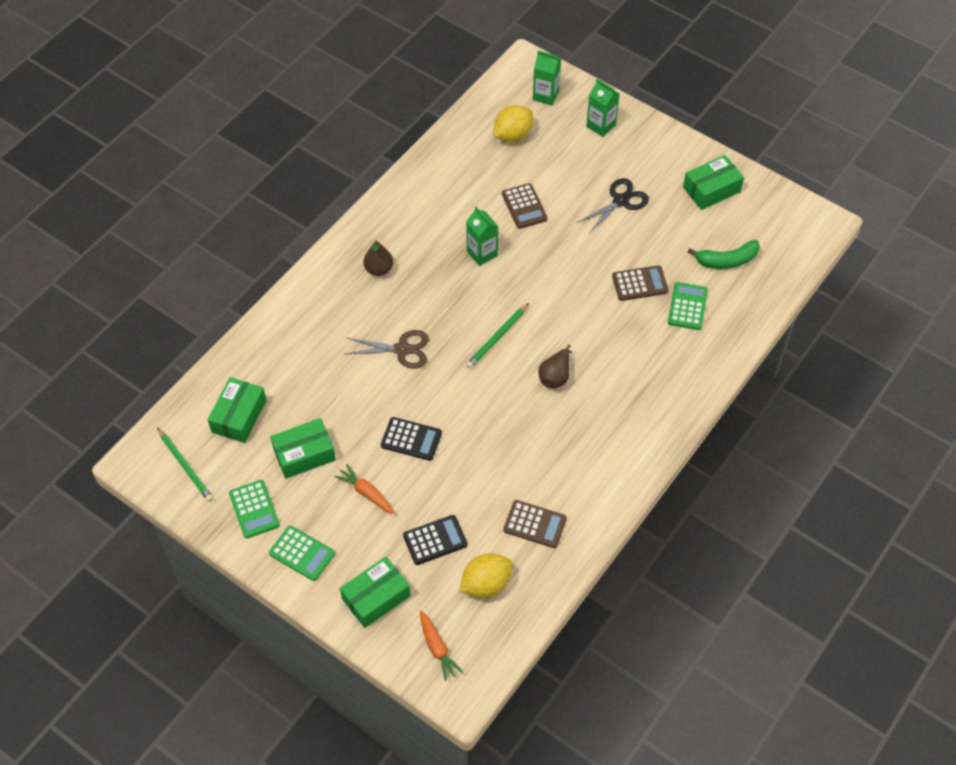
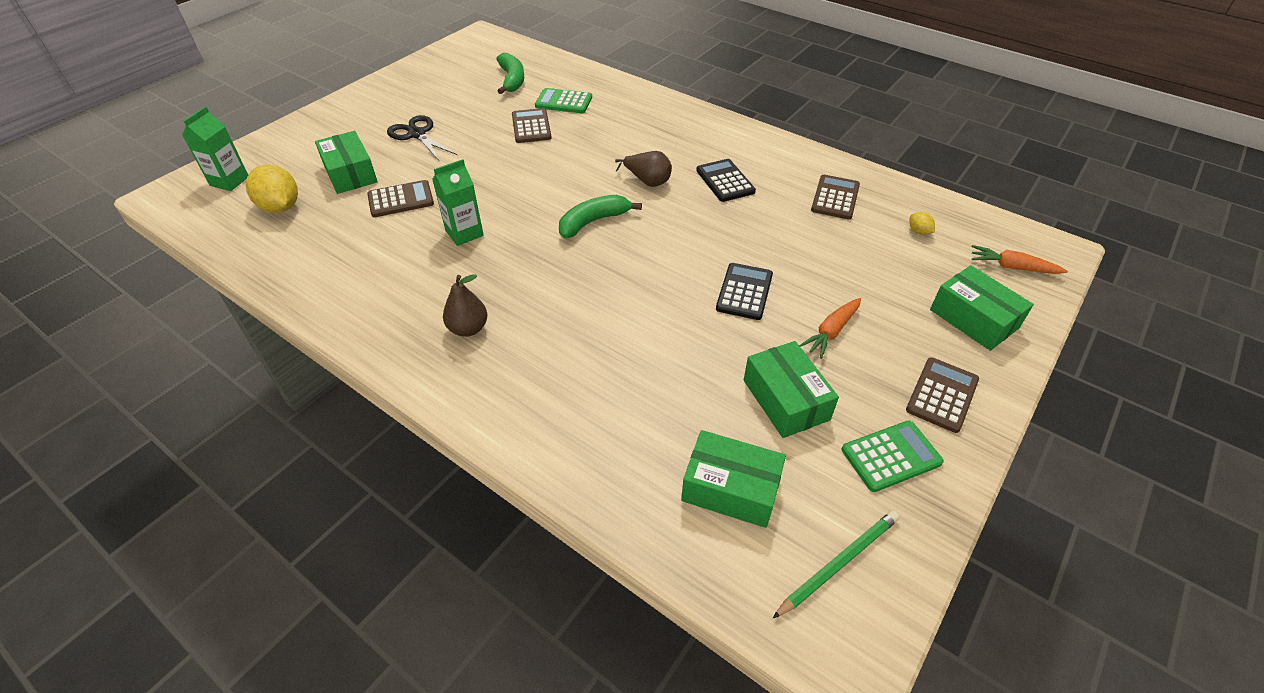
camera: 90 degrees left, 10 degrees down
(302, 553) = (942, 395): green calculator -> brown calculator
(402, 349) = (607, 302): brown scissors -> none
(435, 540) = (878, 270): black calculator -> black calculator (725, 181)
(437, 648) = (1012, 267): orange carrot -> orange carrot turned 135 degrees counterclockwise
(486, 584) = (918, 231): yellow lemon -> yellow lemon, size x0.46
(497, 337) = (593, 222): green pencil -> green banana
(601, 125) = (301, 144): green carton -> none
(711, 189) = (422, 83): green box -> green box (350, 173)

